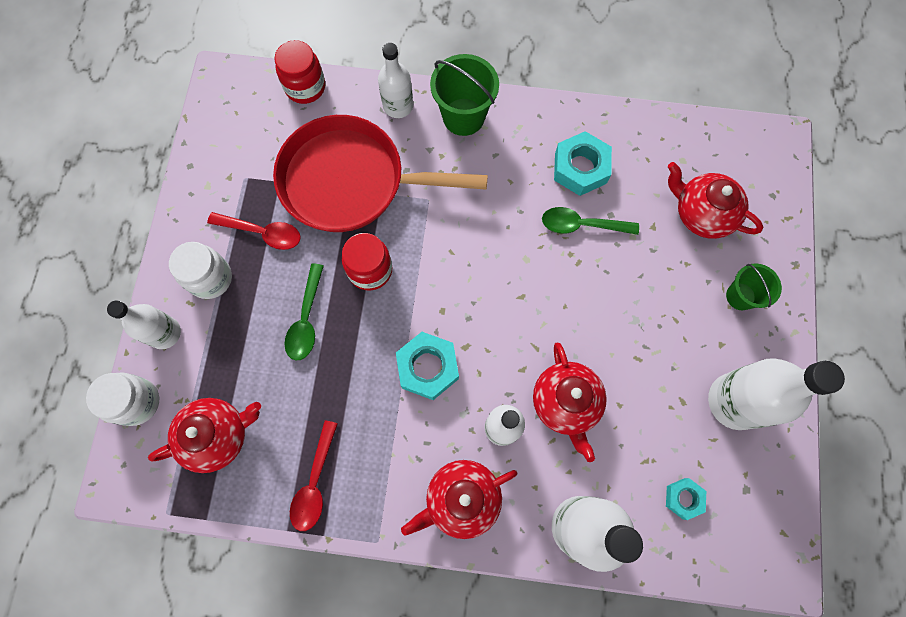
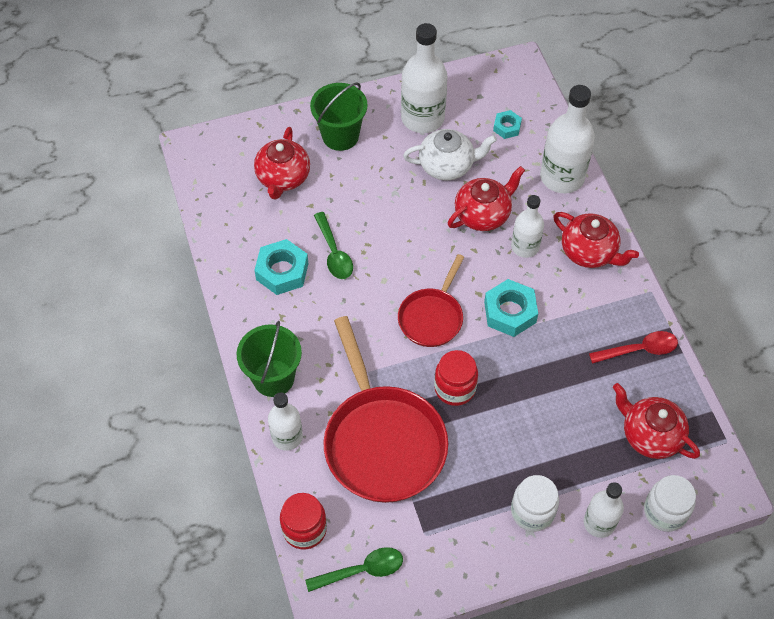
camera: 115 degrees left, 15 degrees down
(262, 233) = (468, 490): red spoon -> none
(306, 319) = (523, 416): green spoon -> green spoon (362, 570)
(460, 286) = (432, 317): none -> red pan
(651, 396) = (447, 166): none -> white teapot
(740, 296) = (340, 136): green bucket -> green bucket, size x1.58

